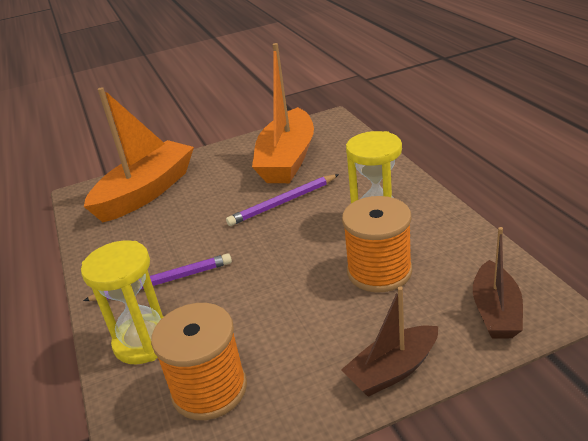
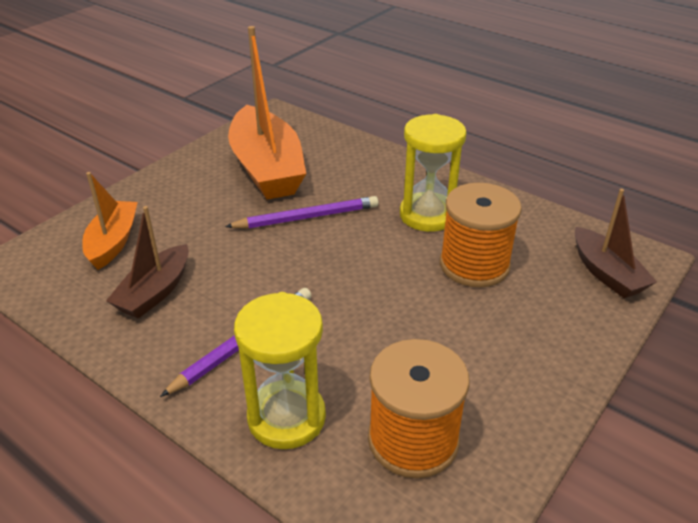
camera: 35 degrees left, 5 degrees up
(146, 192) = (113, 242): orange boat -> orange boat, size x0.56
(283, 202) = (307, 217): purple pencil -> purple pencil turned 135 degrees counterclockwise
(392, 370) = (570, 355): brown boat -> brown boat (155, 292)

